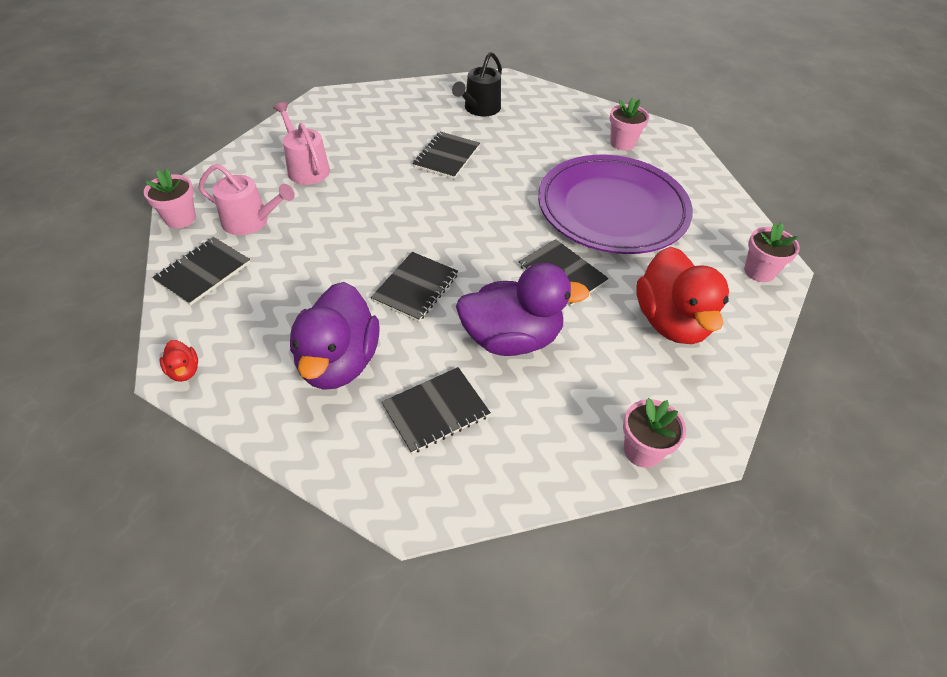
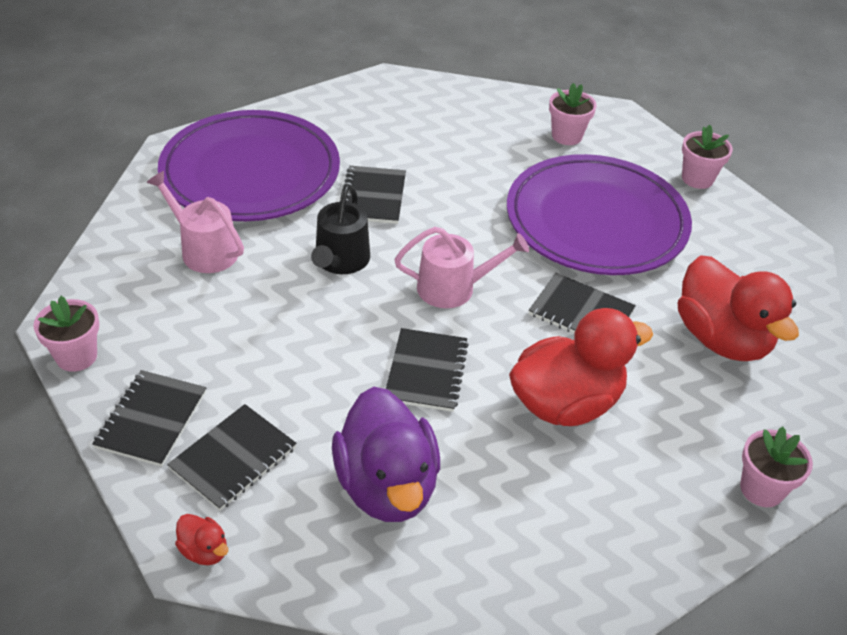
camera: 20 degrees left, 5 degrees down
(250, 221) = (173, 338): pink watering can -> pink watering can (453, 288)
(368, 124) = (250, 173): none -> purple plate
(436, 411) = (528, 510): black notebook -> black notebook (233, 458)
(480, 109) = (379, 125): black watering can -> black watering can (340, 261)
(511, 338) = (566, 403): purple duck -> red duck
(759, 271) = (781, 258): pink flower pot -> pink flower pot (697, 179)

